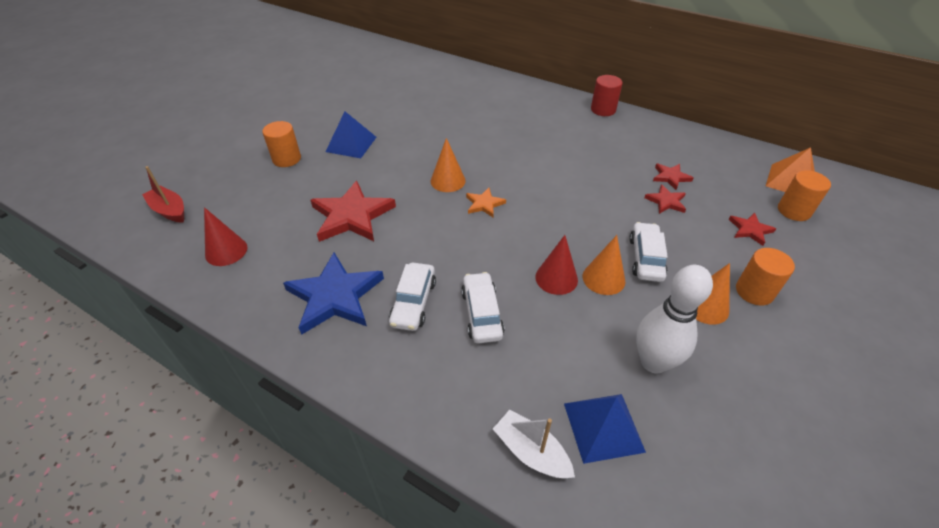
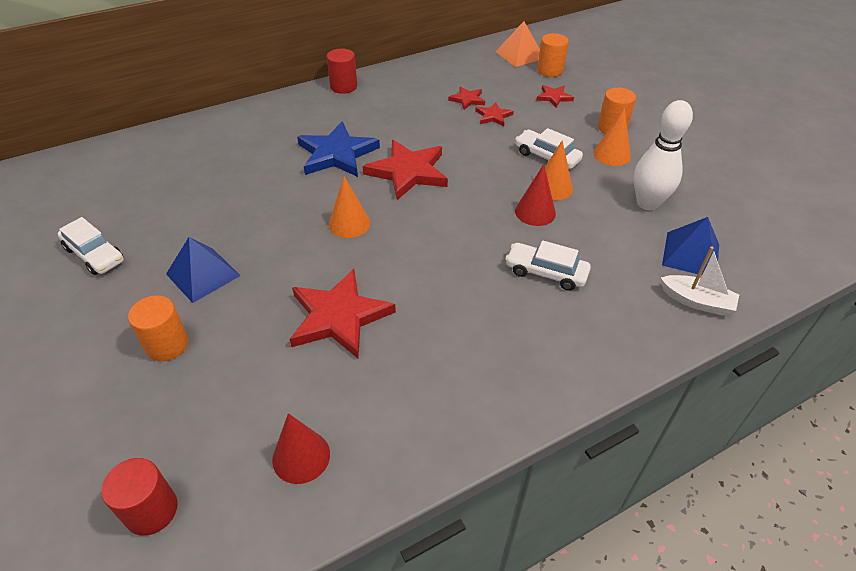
camera: 60 degrees left, 0 degrees up
(170, 210) = (151, 510): red boat -> red cylinder
(335, 296) = (455, 370): blue star -> blue star (337, 154)
(413, 302) = (503, 312): white car -> white car (94, 255)
(484, 204) = (407, 214): orange star -> none
(531, 452) = (696, 301): white boat -> white boat turned 135 degrees counterclockwise
(534, 184) = (408, 172): none -> red star

